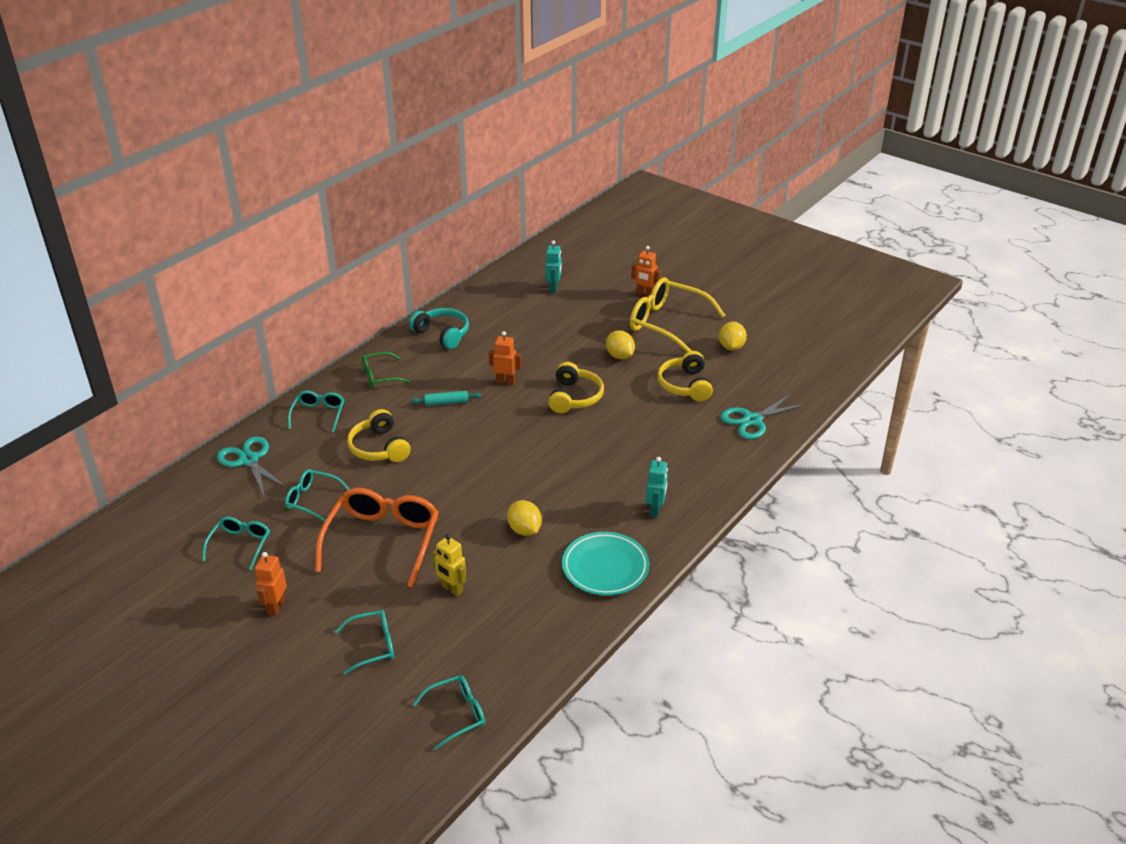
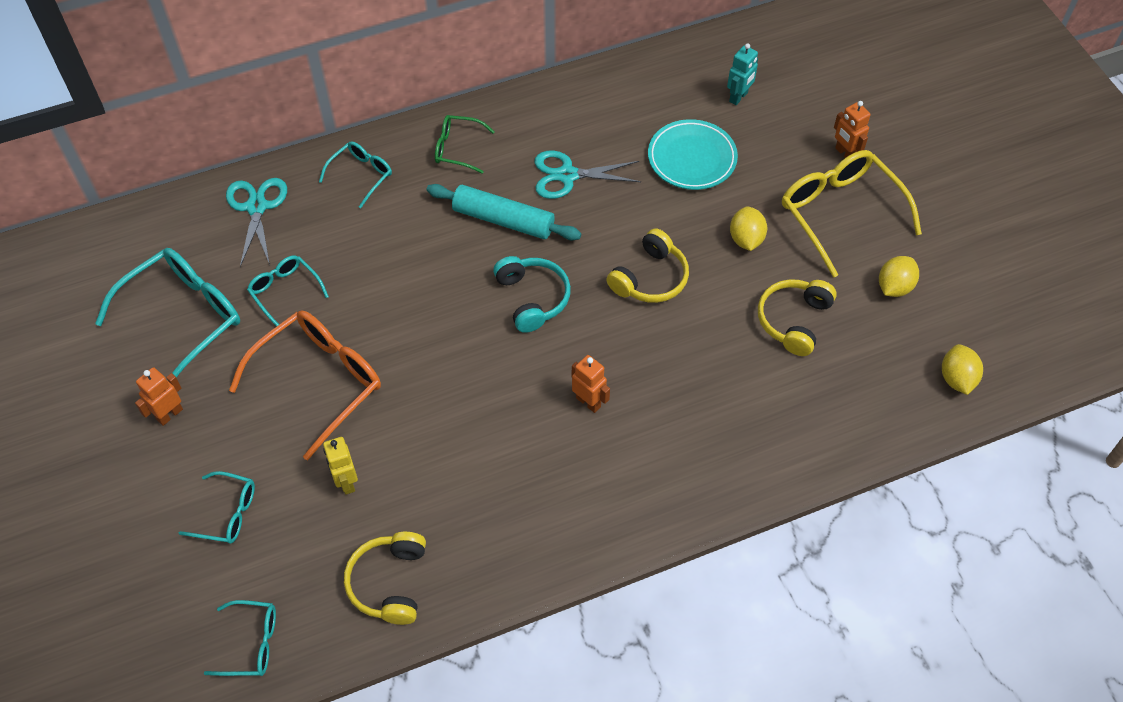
camera: 30 degrees right, 20 degrees up
(240, 545) = (184, 317): turquoise glasses -> turquoise glasses, size x1.88
(379, 447) = (393, 252): yellow headphones -> yellow headphones (389, 583)
(442, 334) = (564, 115): turquoise headphones -> turquoise headphones (532, 298)
(446, 402) = (503, 220): turquoise rolling pin -> turquoise rolling pin, size x1.87
(505, 382) = (587, 219): orange robot -> orange robot (588, 402)
(524, 530) = (469, 442): yellow lemon -> yellow lemon (956, 378)
(605, 567) = (520, 539): turquoise plate -> turquoise plate (692, 158)
(655, 510) = (629, 488): turquoise robot -> none
(752, 420) = (838, 413): turquoise scissors -> turquoise scissors (567, 175)

